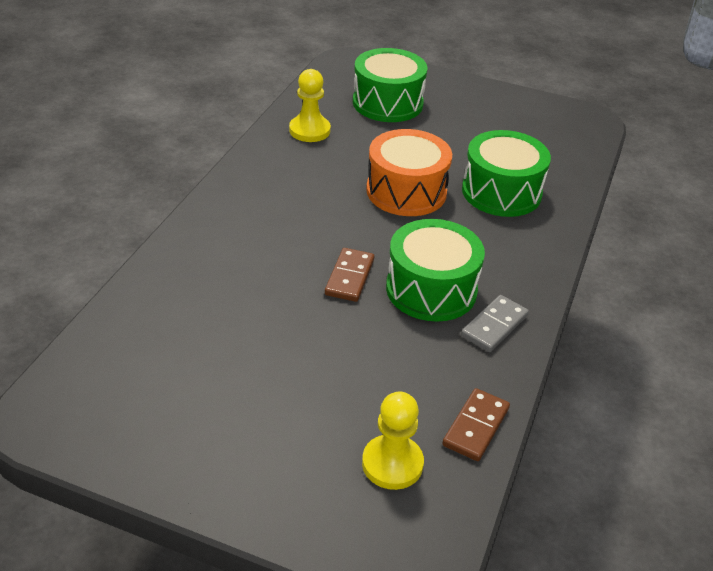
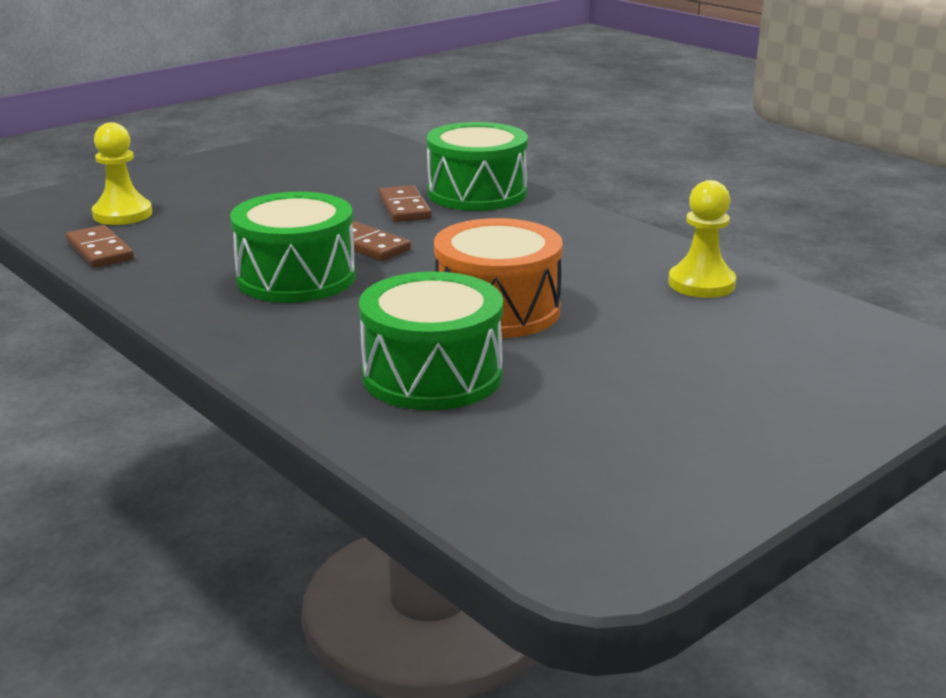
camera: 120 degrees right, 15 degrees down
(257, 286) = (404, 208): none -> brown domino
(387, 103) = (762, 356): green drum -> green drum (477, 193)
(494, 326) = (197, 293): grey domino -> none

